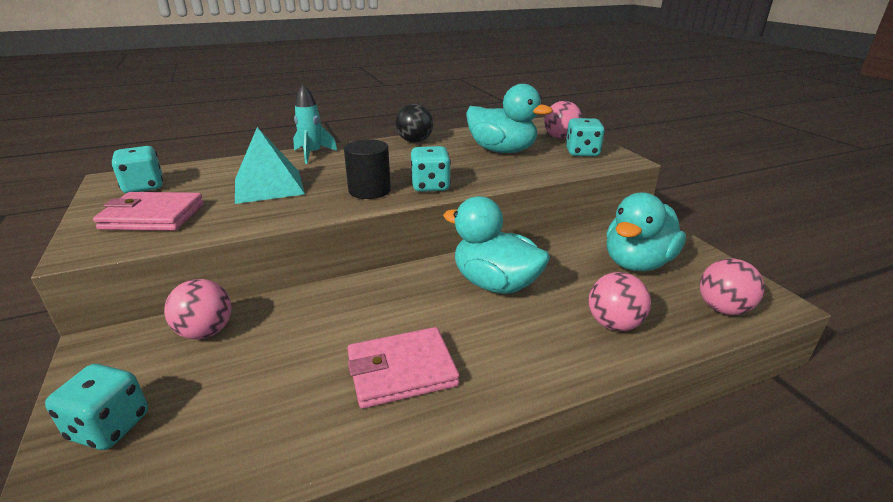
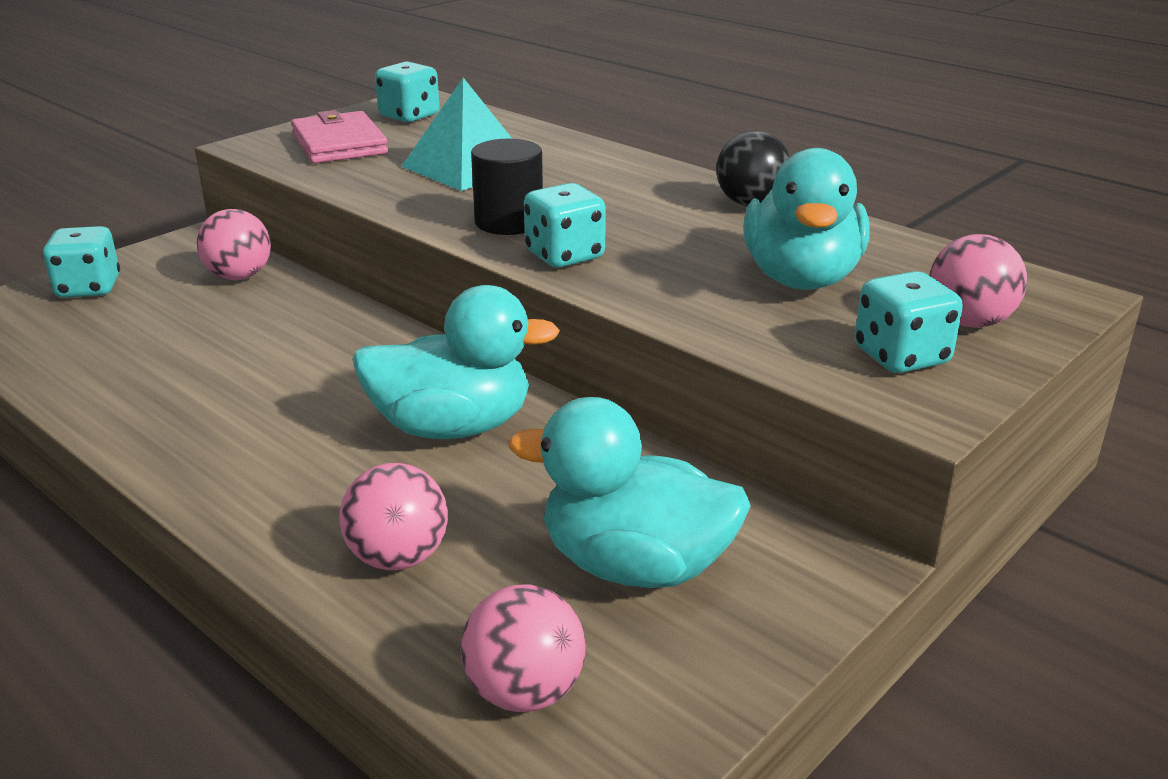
camera: 65 degrees right, 0 degrees up
(312, 154) = (603, 158): turquoise rocket -> none
(402, 371) = (213, 404): pink wallet -> none
(495, 284) = (452, 427): turquoise duck -> turquoise duck turned 75 degrees clockwise

